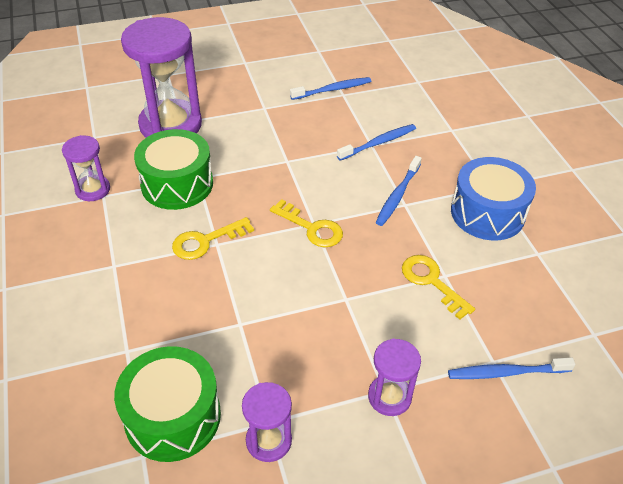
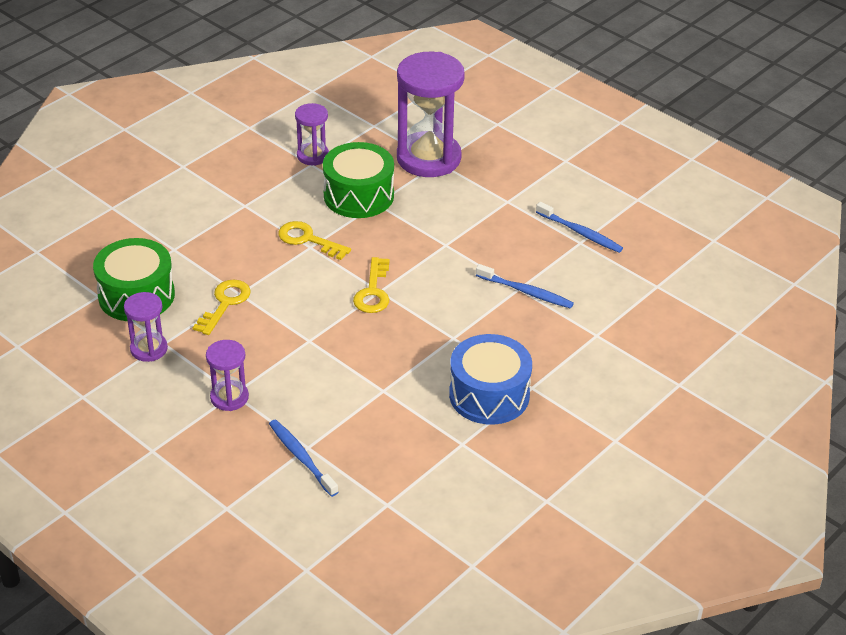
camera: 60 degrees right, 5 degrees down
(397, 195) = (461, 329): blue toothbrush -> none
(431, 282) = (368, 384): yellow key -> yellow key (225, 303)

